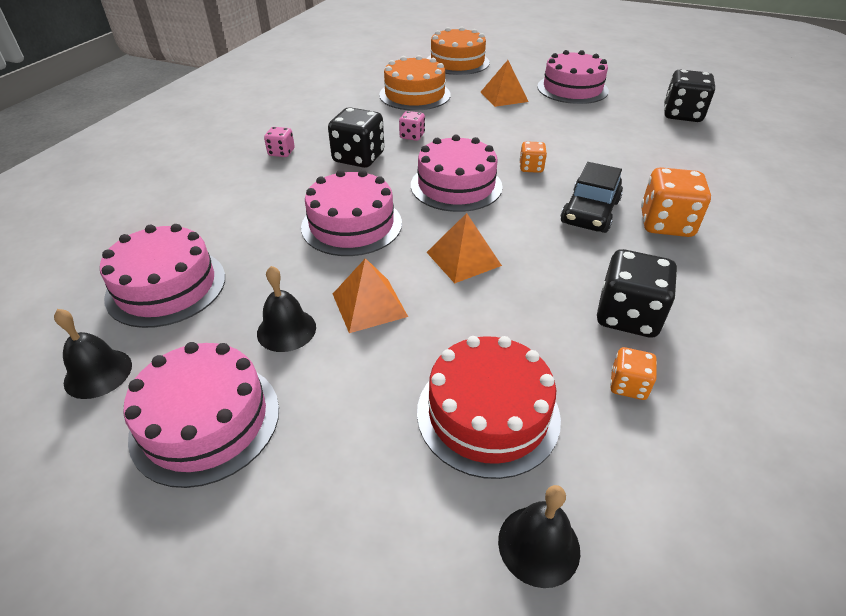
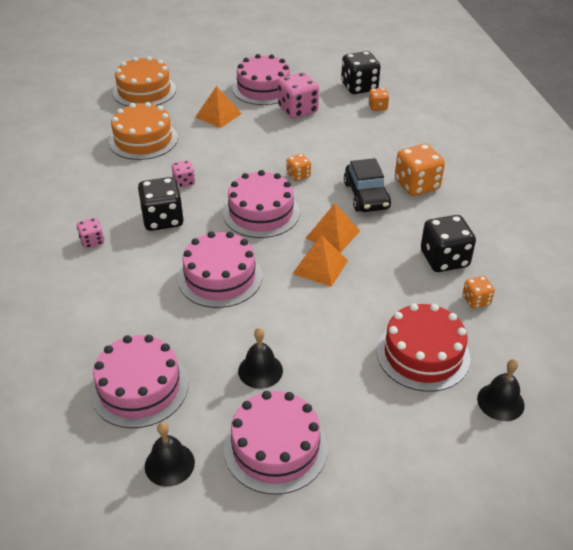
camera: 35 degrees left, 0 degrees up
(369, 305) = (294, 327): orange pyramid -> orange pyramid (332, 234)
(590, 115) = (298, 110): none -> pink dice
(687, 137) = (378, 107): none -> orange dice

